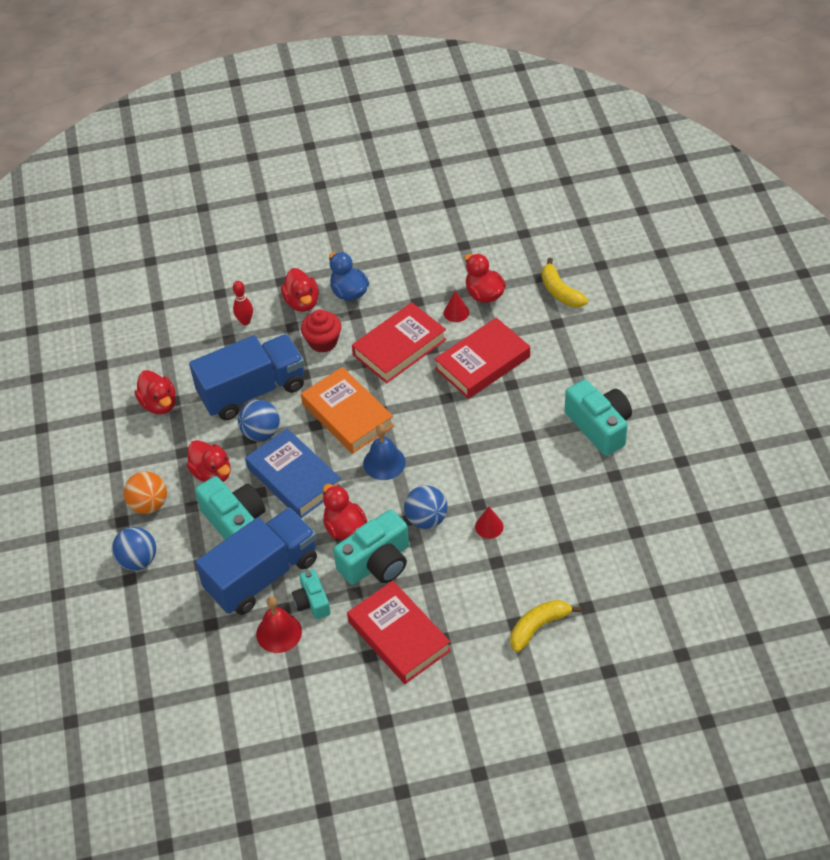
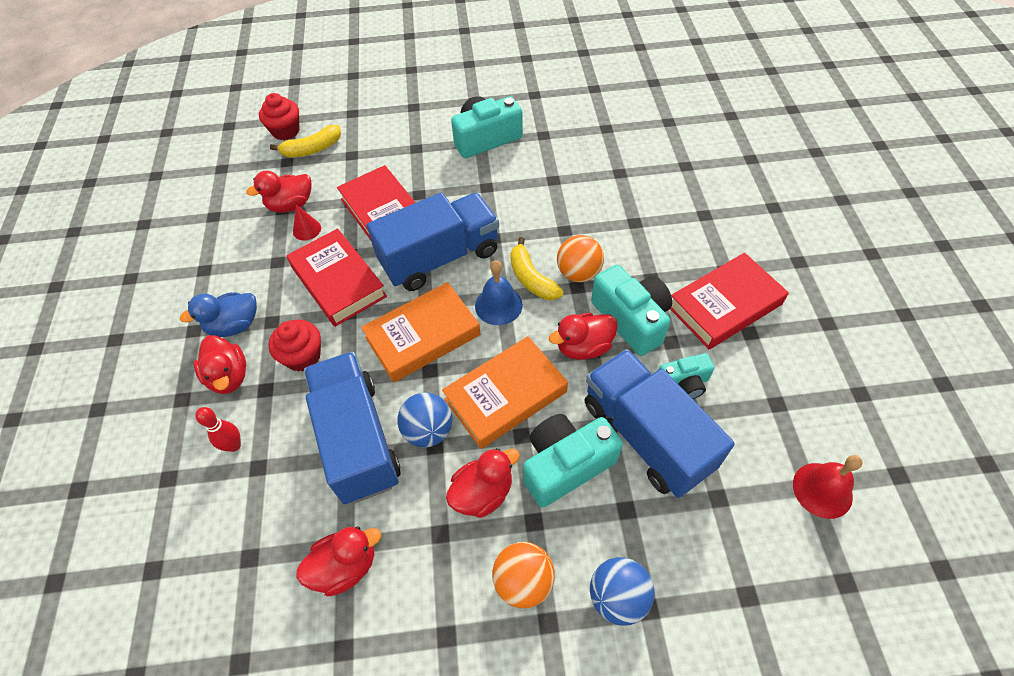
camera: 85 degrees left, 5 degrees up
(279, 632) = (726, 420): red bell -> red bell (822, 490)
(294, 478) = (505, 395): blue book -> orange book
(302, 302) = (229, 376): red duck -> red duck turned 75 degrees clockwise
(426, 519) = (578, 273): blue ball -> orange ball
(433, 413) = (440, 258): none -> blue truck
(489, 526) = (592, 224): red cone -> none
(538, 627) = (708, 199): yellow banana -> yellow banana (531, 278)
(583, 265) = (286, 131): none -> red cupcake

